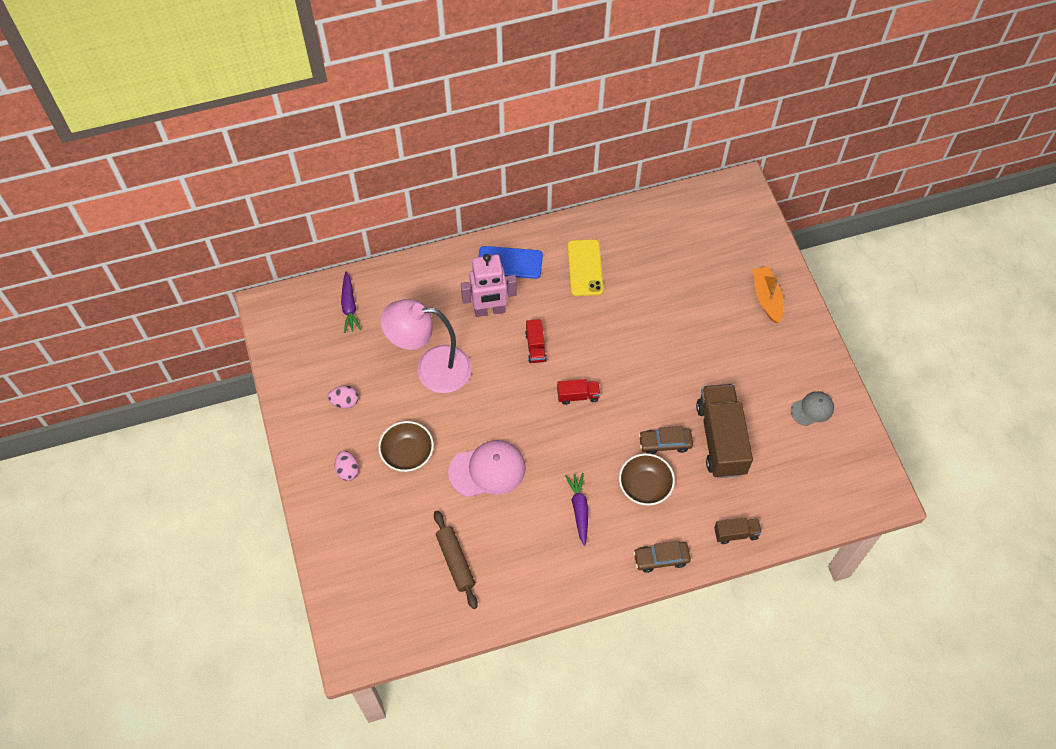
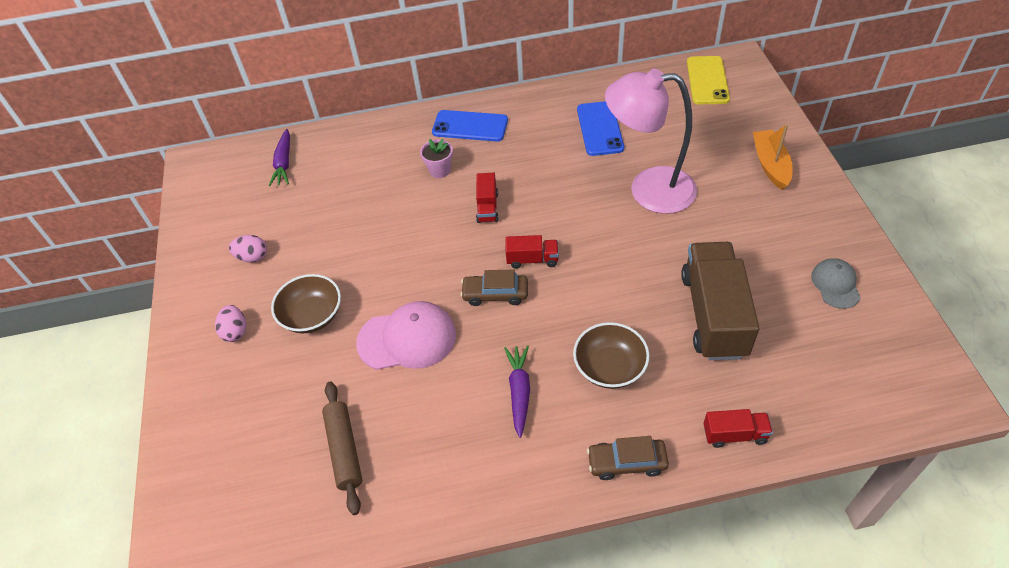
camera: 10 degrees right, 10 degrees down
(431, 369) = (361, 226): pink lamp -> pink lamp (648, 190)
(489, 310) = (439, 170): pink robot -> pink flower pot
(585, 268) = (554, 132): yellow phone -> yellow phone (707, 80)
(623, 263) = (599, 129): none -> blue phone
(665, 443) = (639, 317): brown car -> brown car (495, 294)
(736, 533) = (734, 434): brown truck -> red truck
(812, 409) = (835, 284): grey cap -> grey cap turned 75 degrees counterclockwise

